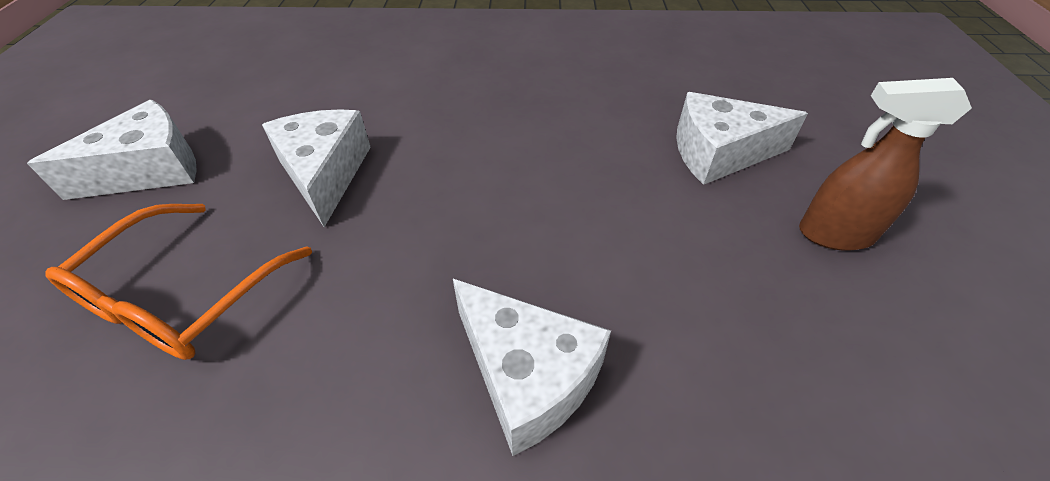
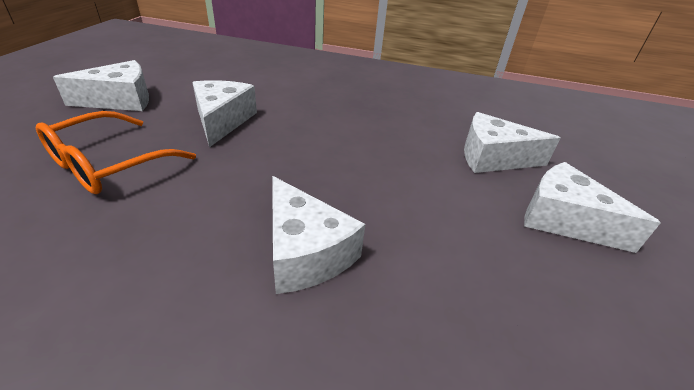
camera: 10 degrees right, 10 degrees down
(834, 234) = (564, 219): brown spray bottle -> white cheese

